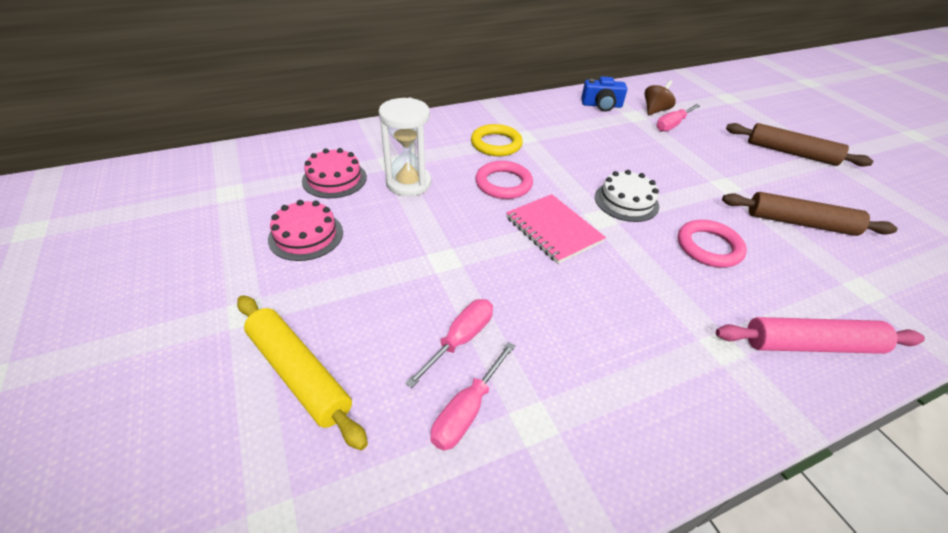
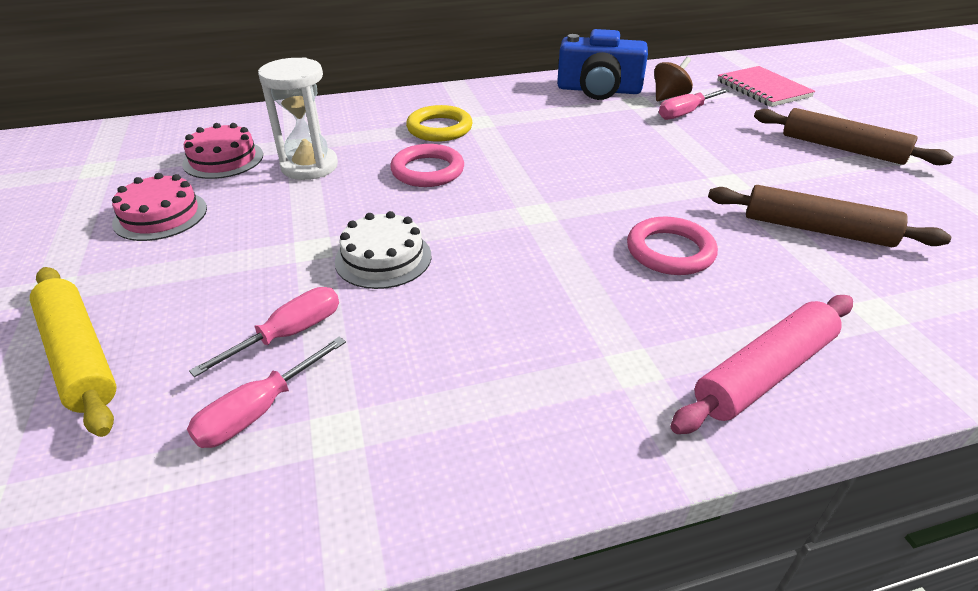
camera: 10 degrees right, 5 degrees down
(553, 230) = (467, 223): pink notebook -> pink notebook (763, 89)
(601, 105) = (599, 90): blue camera -> blue camera, size x1.59
(626, 201) = (580, 195): white cake -> white cake (383, 258)
(811, 345) = (764, 373): pink rolling pin -> pink rolling pin turned 45 degrees counterclockwise

